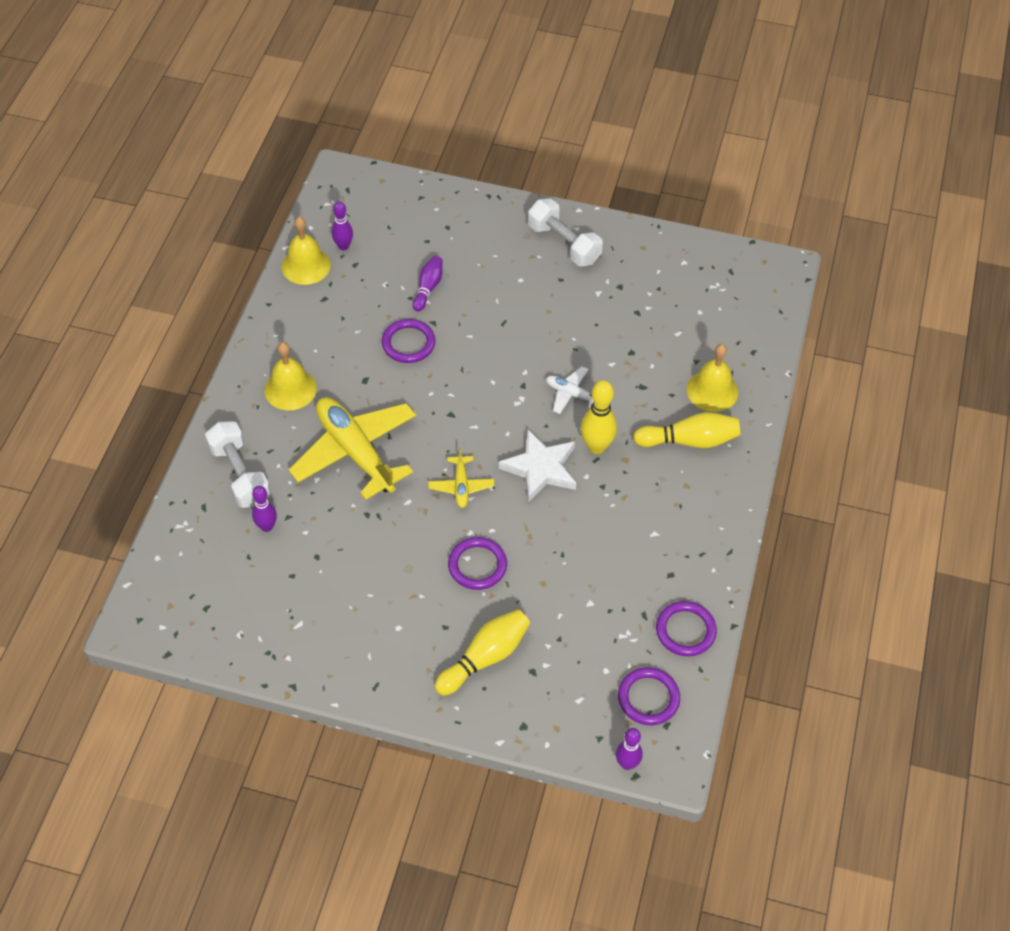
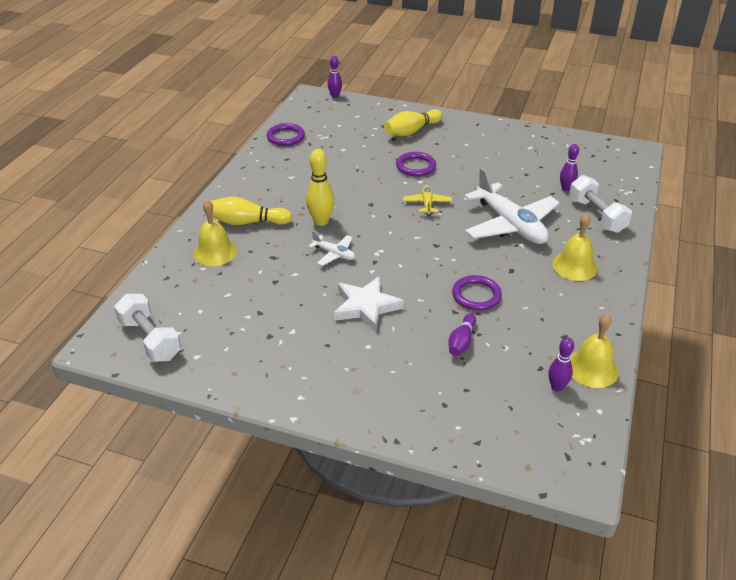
camera: 175 degrees left, 15 degrees down
(355, 452) = (510, 225): yellow plane -> white plane
(541, 468) = (366, 211): white star -> white star (366, 307)
(564, 244) = (317, 380): white dumbbell -> white dumbbell (150, 339)
(648, 698) = (316, 115): purple ring -> none

